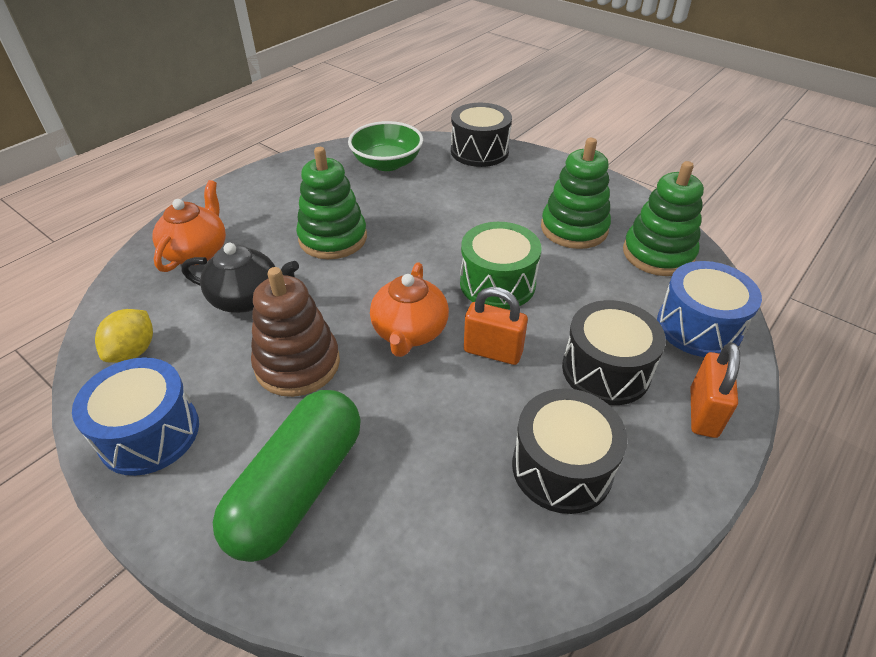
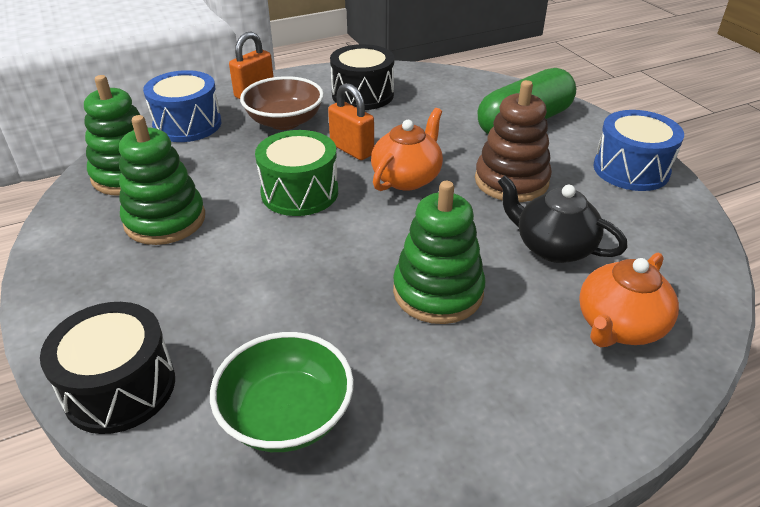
camera: 155 degrees left, 5 degrees down
(133, 351) = (665, 229): yellow lemon -> none
(606, 370) = (284, 121): black drum -> brown bowl

